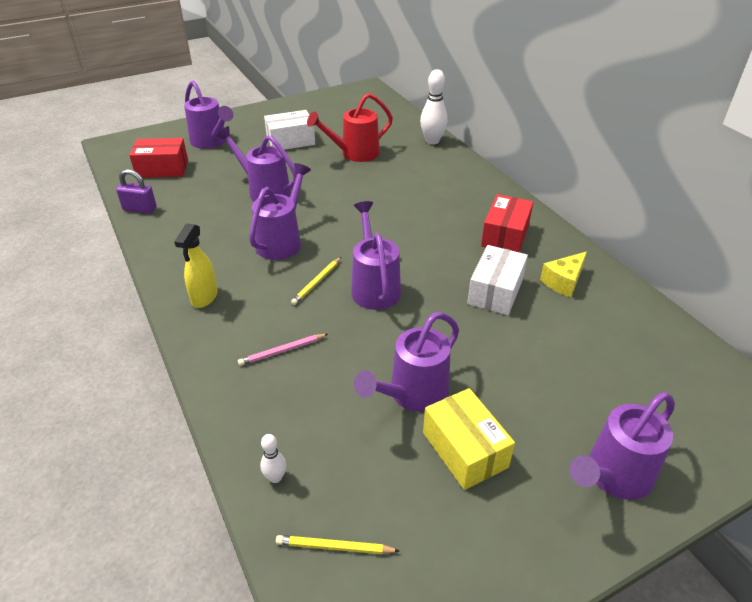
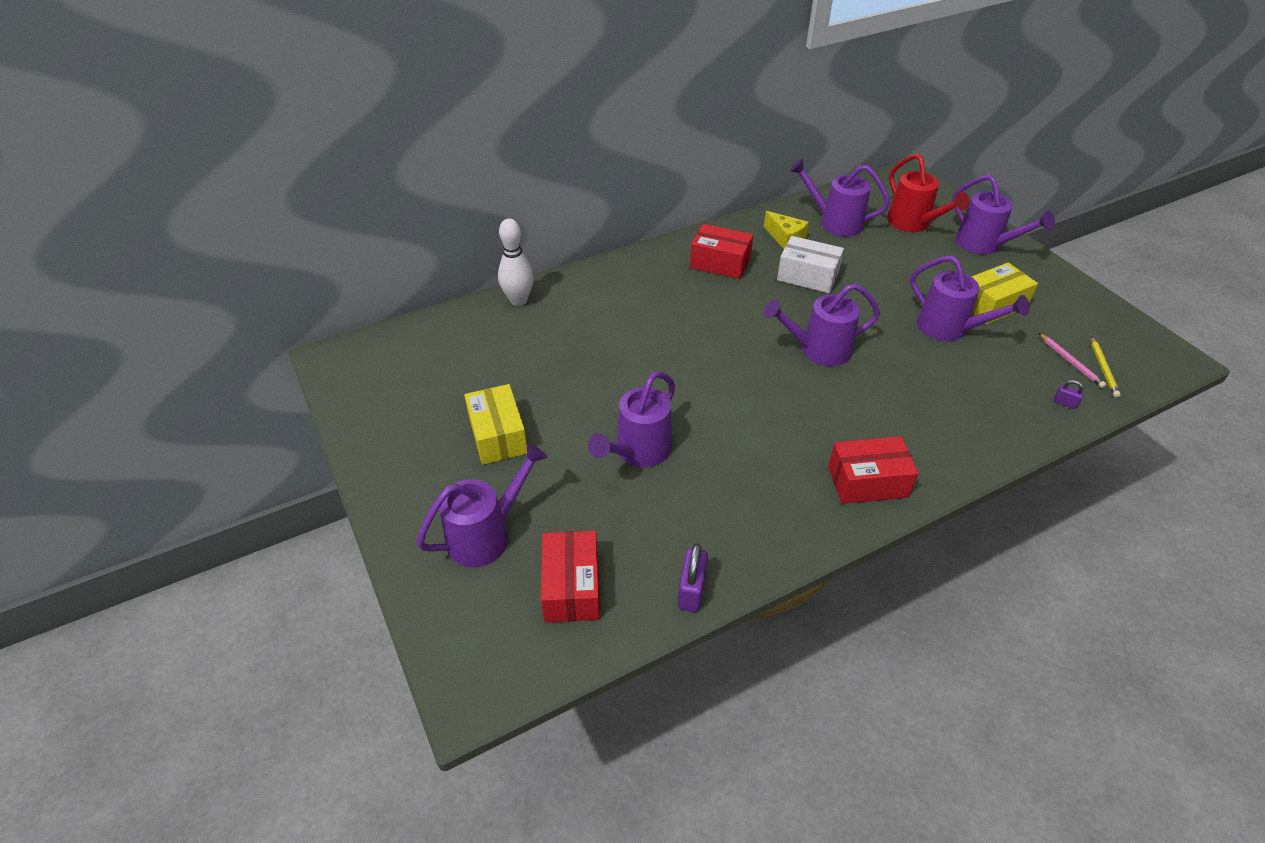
camera: 90 degrees left, 5 degrees up
(204, 297) = (867, 482): yellow spray bottle -> red box
(275, 477) = (1064, 403): white bowling pin -> purple padlock
(282, 241) = (751, 424): purple watering can -> purple watering can (835, 222)
(282, 351) = (928, 410): pink pencil -> pink pencil (1070, 362)
(290, 141) = (498, 436): white box -> yellow box
(317, 282) = (820, 391): yellow pencil -> none
(354, 154) = (544, 368): red watering can -> red watering can (913, 224)

